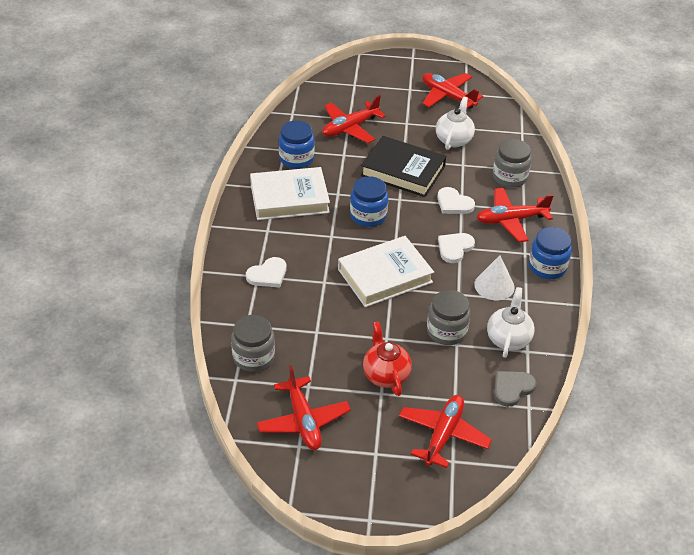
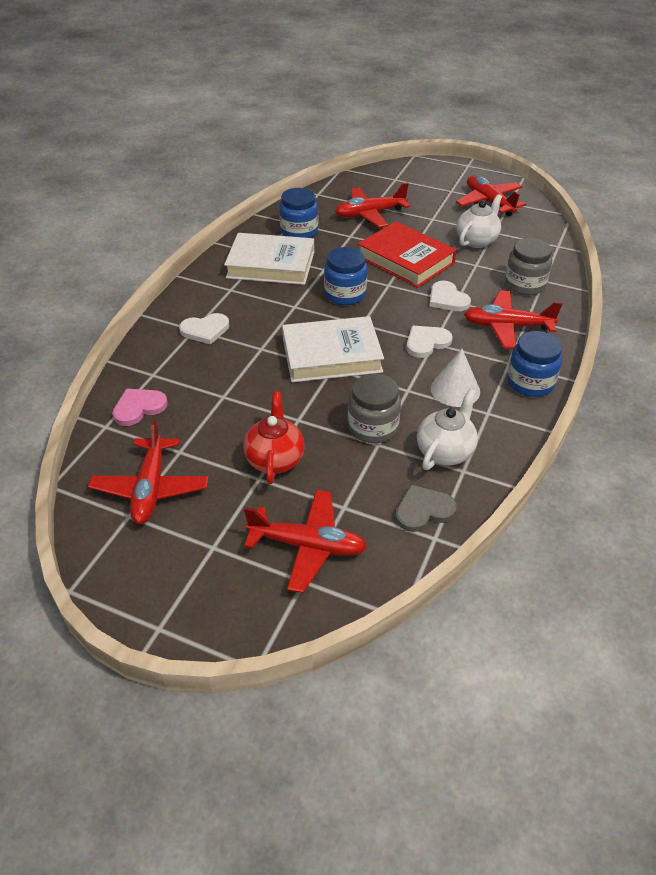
camera: 20 degrees right, 0 degrees up
(253, 357) = (139, 407): grey jar -> pink heart
(403, 171) = (406, 260): black book -> red book
(443, 435) = (307, 546): red plane -> red plane turned 60 degrees clockwise

